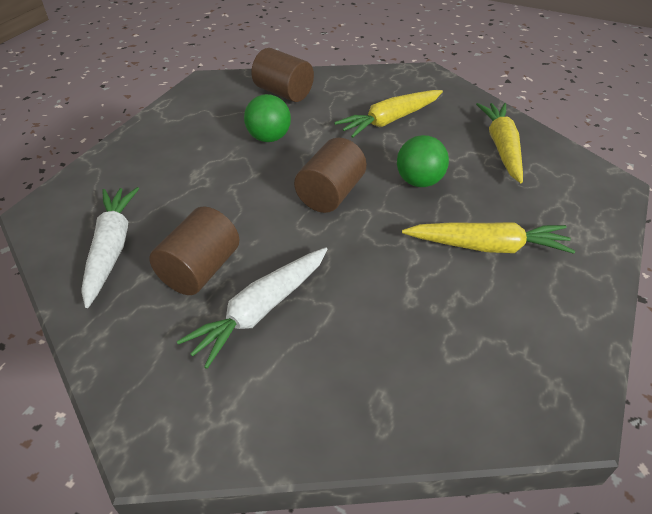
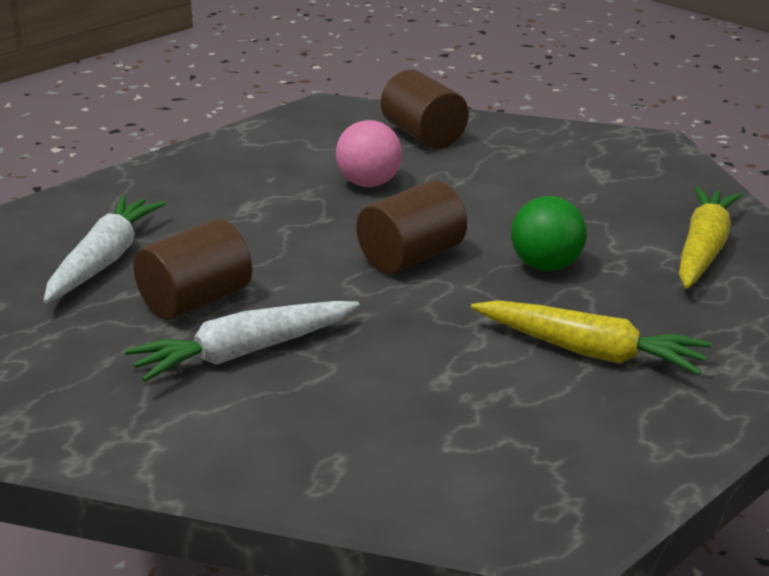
camera: 20 degrees right, 15 degrees down
(269, 138) = (369, 183): green ball -> pink ball
(390, 120) = (556, 191): yellow carrot -> none

